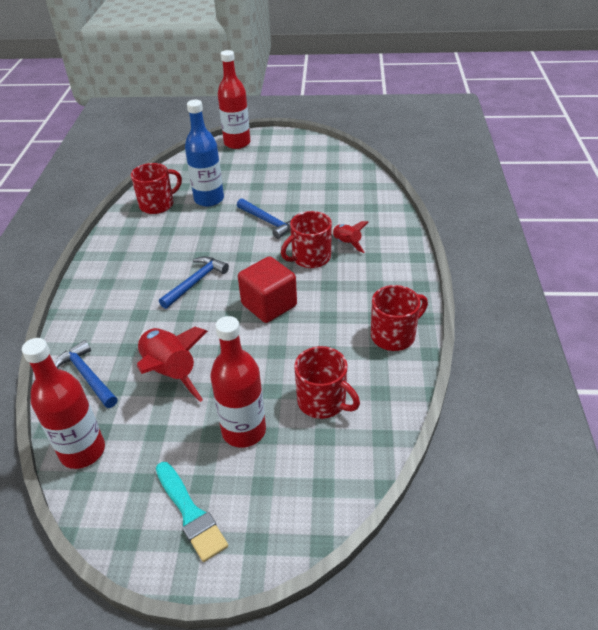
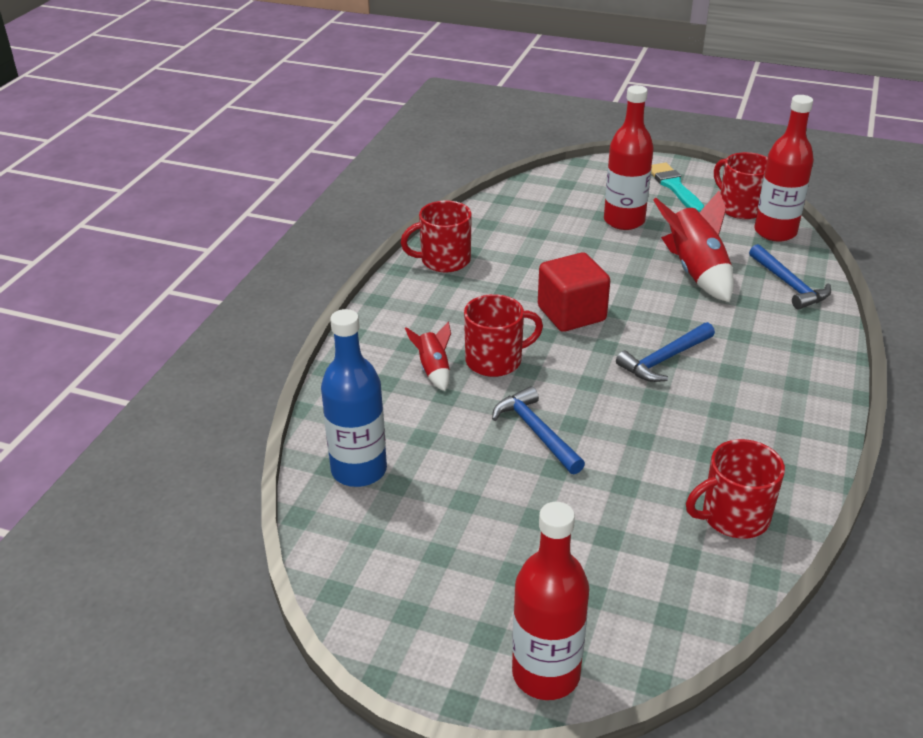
camera: 165 degrees left, 5 degrees down
(209, 199) = (633, 506): blue bottle -> blue bottle (359, 470)
(323, 401) = (544, 226): red mug -> red mug (740, 208)

